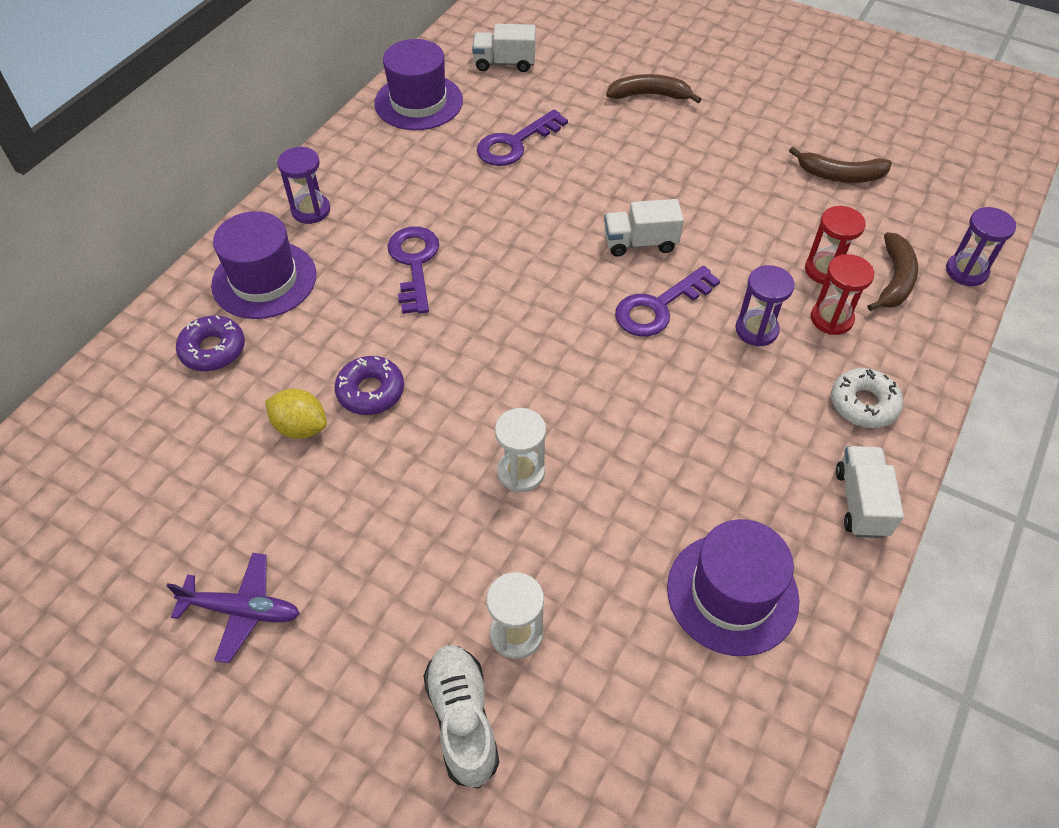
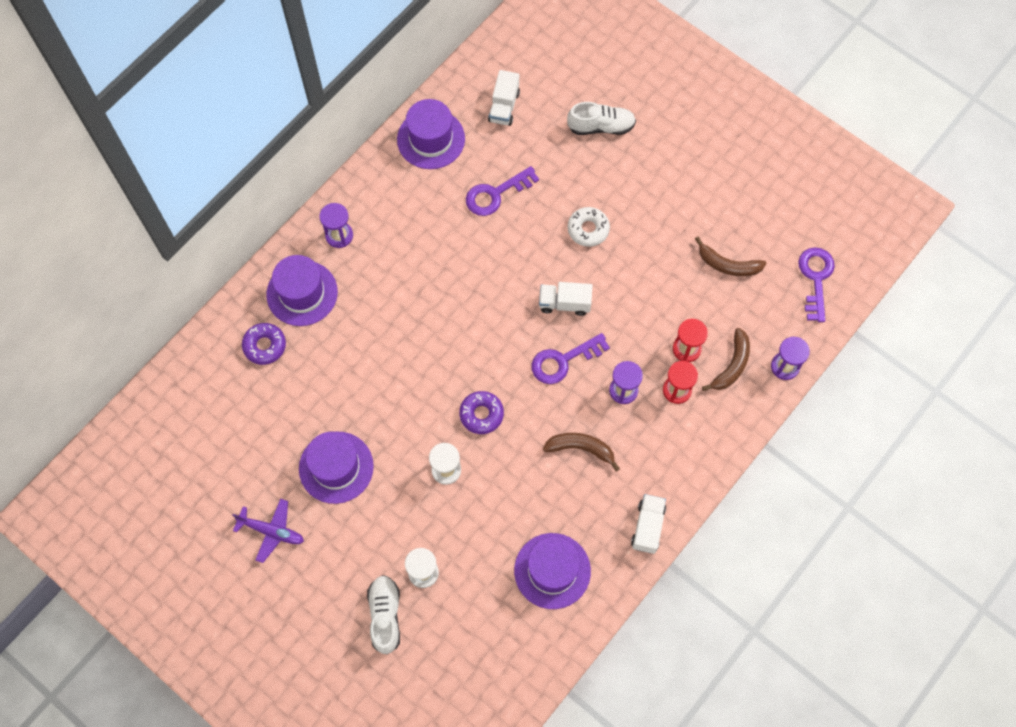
camera: 10 degrees right, 15 degrees up
(301, 427) = (315, 415): yellow lemon -> none
(342, 495) = (336, 467): none -> purple hat
(371, 391) = (362, 395): purple donut -> purple donut (481, 414)
(414, 264) = (405, 296): purple key -> purple key (816, 279)
(504, 63) = (504, 106): white truck -> white truck turned 90 degrees counterclockwise
(629, 67) = (601, 126): none -> white shoe
(649, 95) = (608, 160): brown banana -> brown banana (581, 448)
(863, 404) = (674, 459): white donut -> white donut (588, 229)

